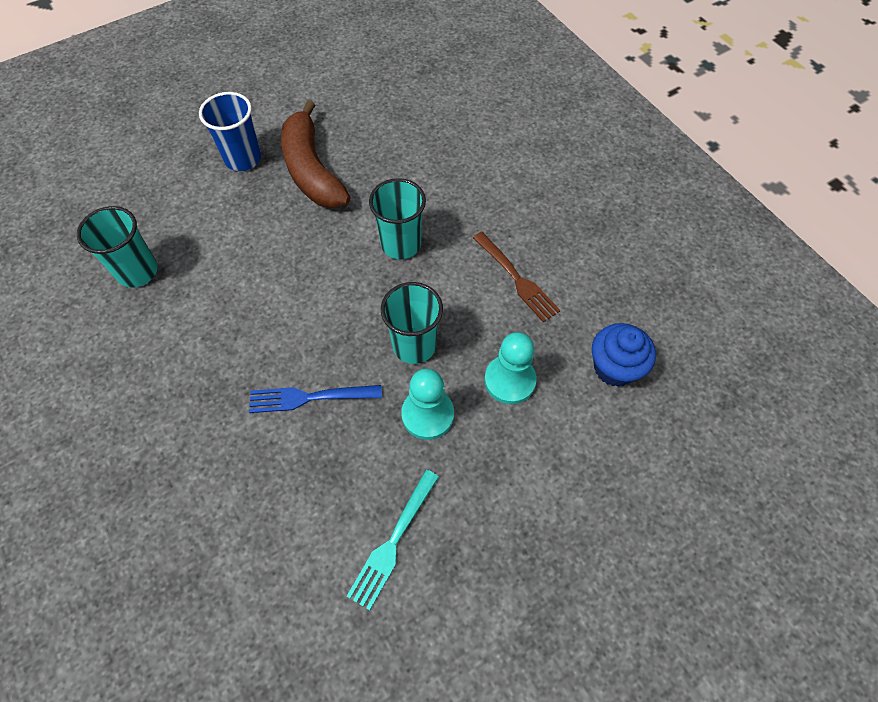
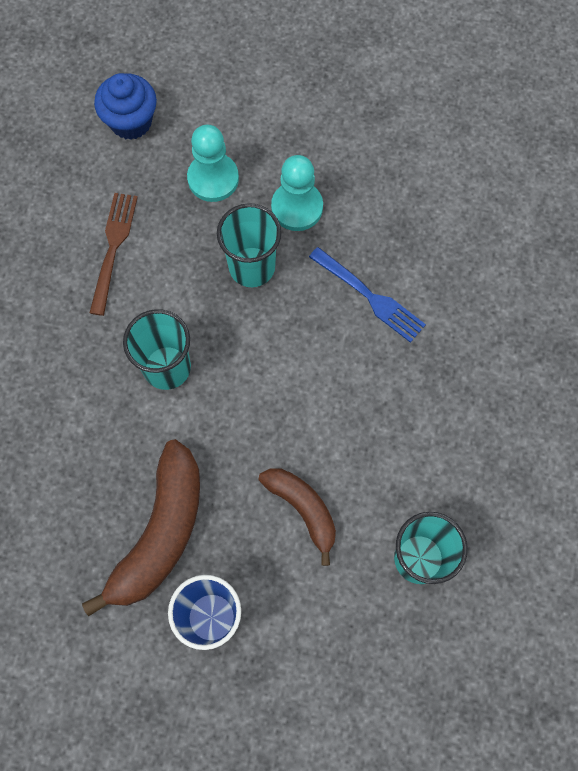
camera: 135 degrees left, 10 degrees up
(237, 241) = (303, 509): none -> brown banana
(393, 542) = (402, 150): turquoise fork -> none

